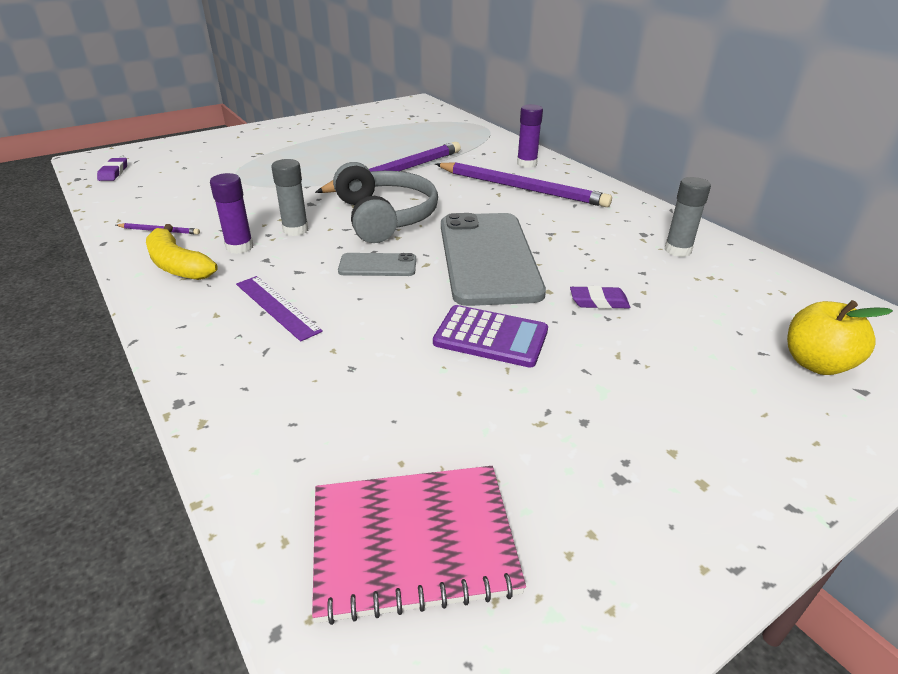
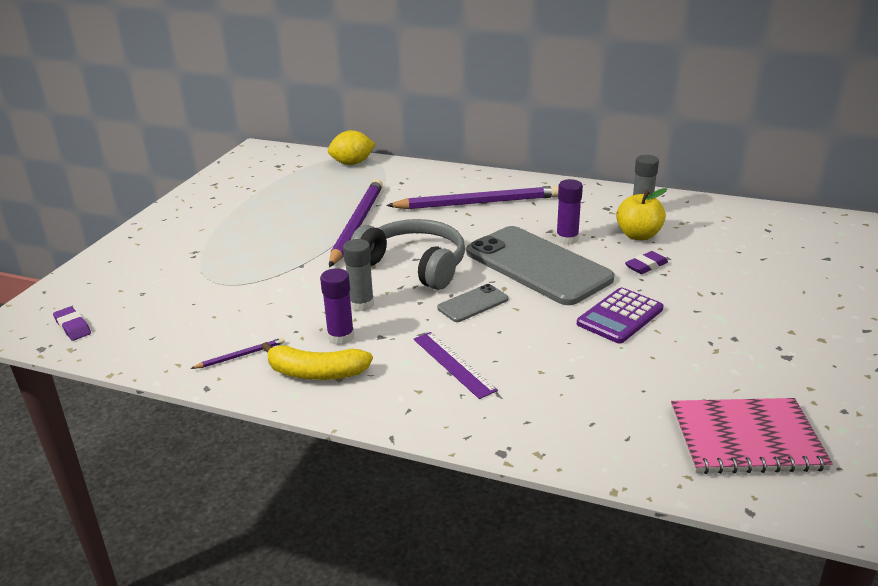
camera: 35 degrees left, 5 degrees down
(277, 307) = (454, 364): purple ruler -> purple ruler turned 45 degrees clockwise
(413, 541) = (745, 438): pink notebook -> pink notebook turned 45 degrees clockwise
(468, 129) = (352, 163): none -> yellow lemon
(491, 337) = (620, 316): purple calculator -> purple calculator turned 150 degrees clockwise
(527, 164) = (449, 180): purple glue stick -> purple glue stick (567, 239)
(816, 363) = (792, 253): yellow apple -> yellow apple (638, 235)

